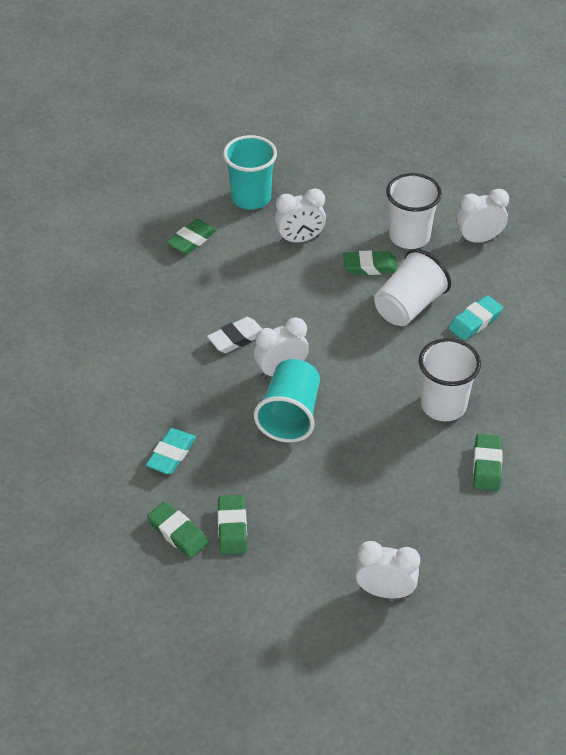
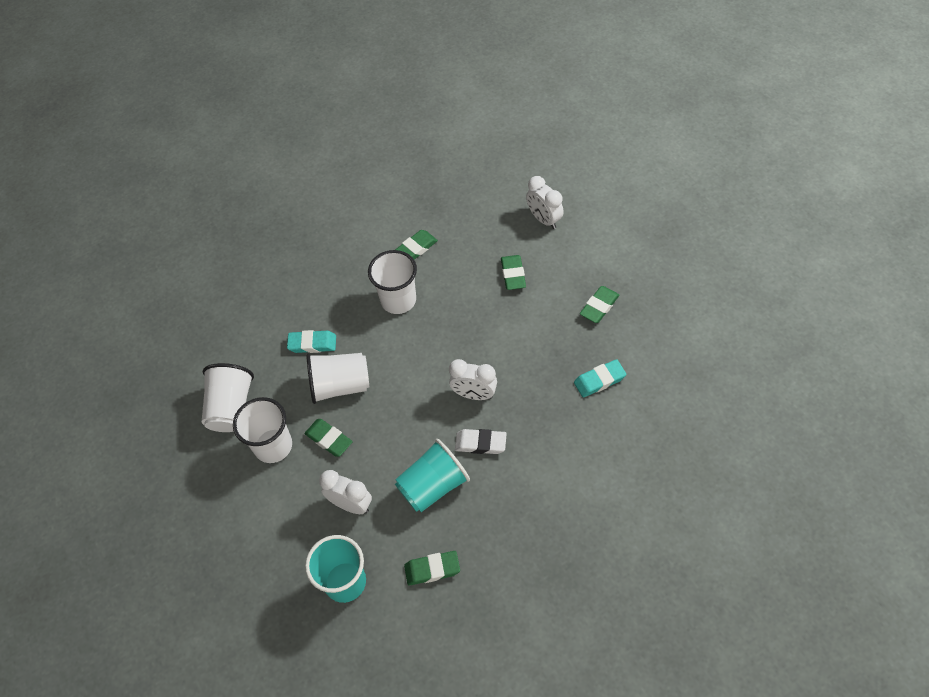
camera: 135 degrees left, 10 degrees up
(177, 533) = (635, 324): green eraser -> green eraser (513, 274)
(290, 415) = (498, 357): turquoise cup -> turquoise cup (433, 486)
(479, 239) = (231, 407): white clock -> white cup

